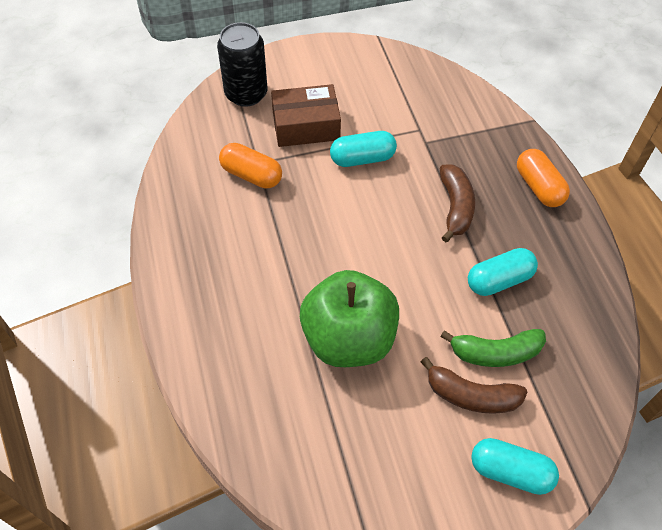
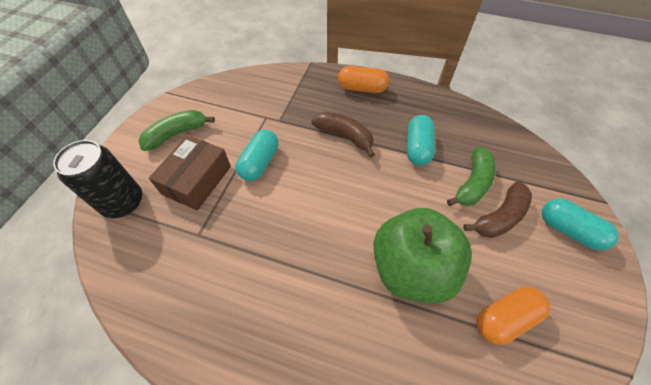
camera: 55 degrees left, 0 degrees up
(251, 175) = (205, 247): orange capsule -> orange capsule (504, 318)
(339, 78) = (176, 134): none -> green banana
(510, 471) = (569, 230): turquoise capsule -> turquoise capsule turned 75 degrees clockwise

